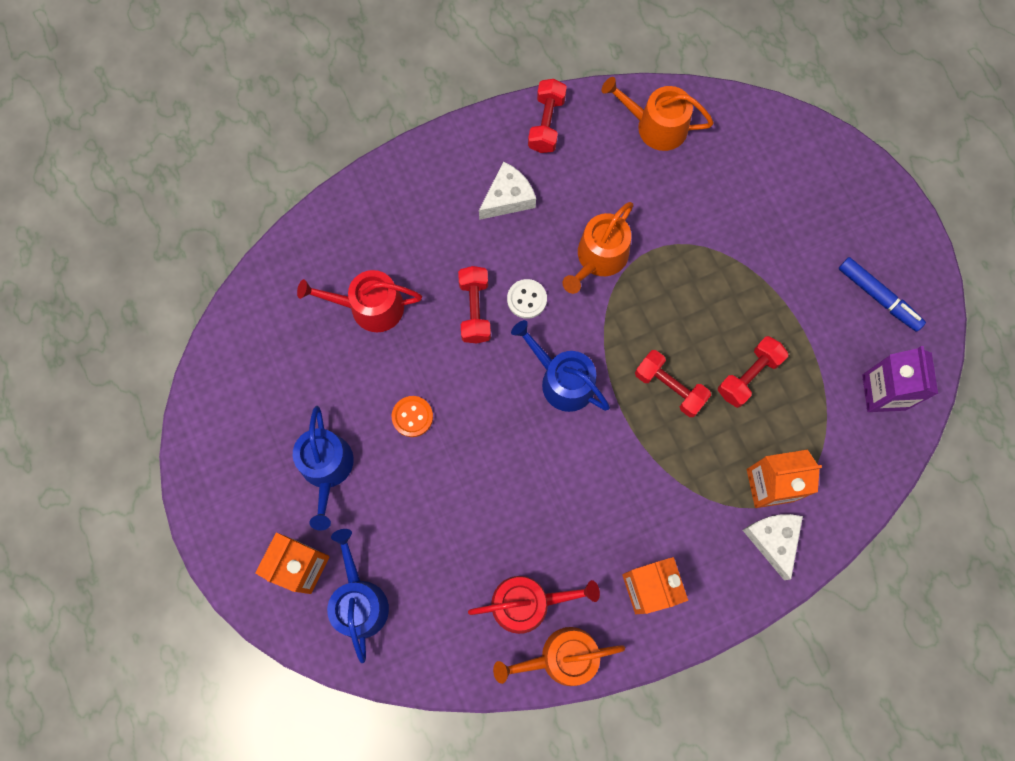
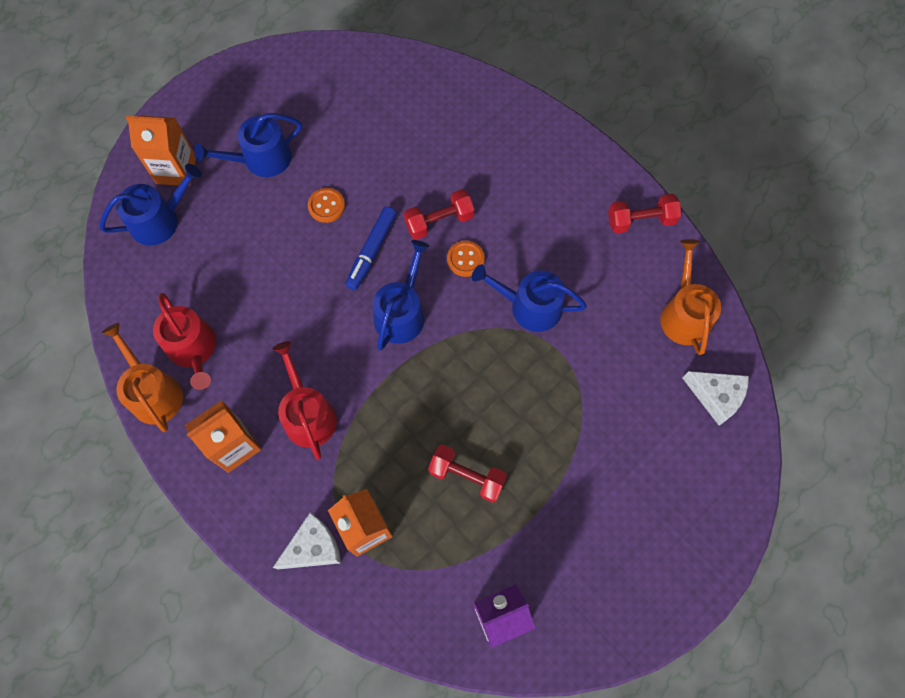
camera: 70 degrees right, 5 degrees down
(370, 307) = (410, 142): red watering can -> red watering can (308, 414)
(508, 198) = (554, 213): white cheese -> white cheese (716, 396)
(527, 299) = (465, 259): white button -> orange button
(599, 258) = (529, 306): orange watering can -> blue watering can
(669, 387) = (428, 407): red dumbbell -> none
(878, 297) = (599, 582): blue marker -> blue marker (371, 251)

